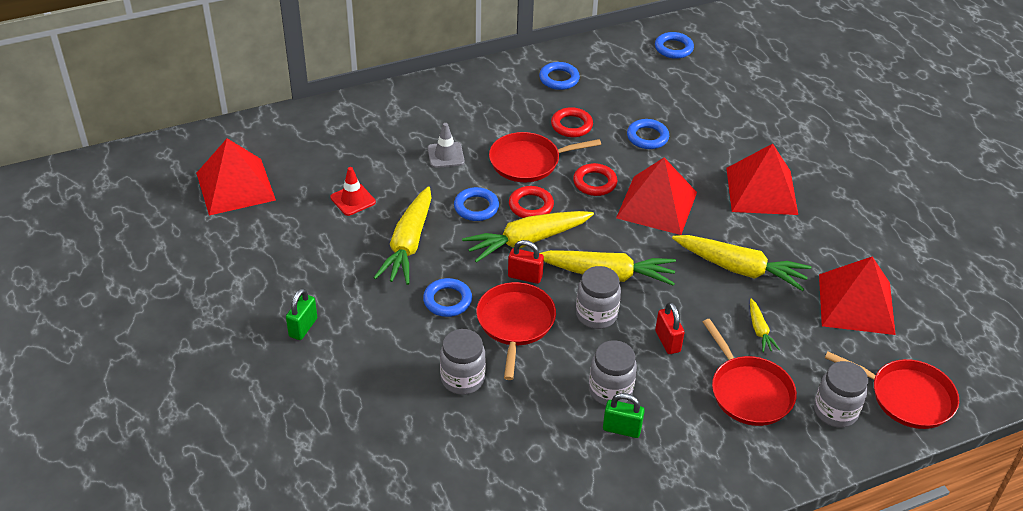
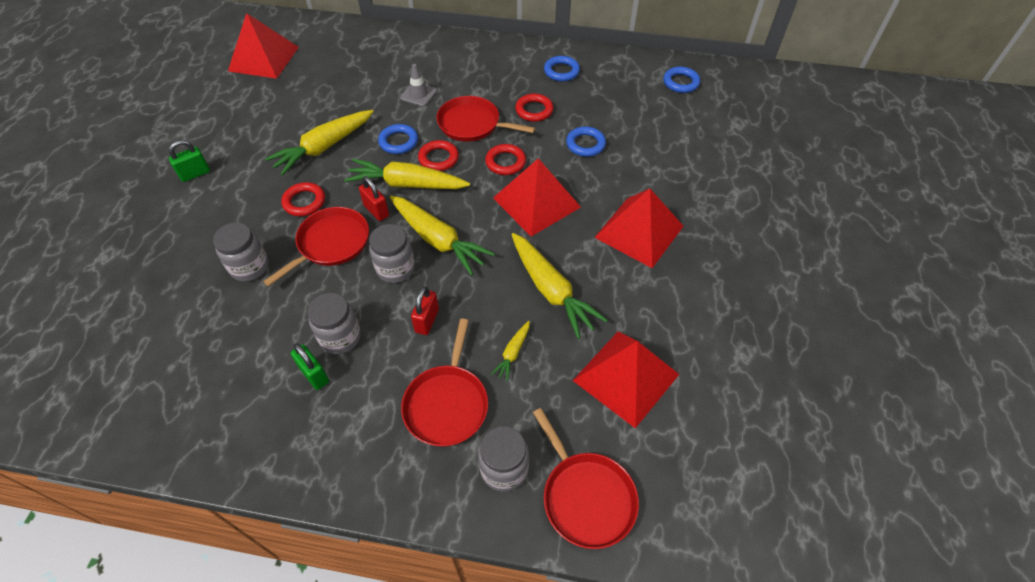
camera: 35 degrees right, 10 degrees up
(353, 200) = (323, 99): red traffic cone -> none
(447, 300) = (304, 202): blue ring -> red ring

